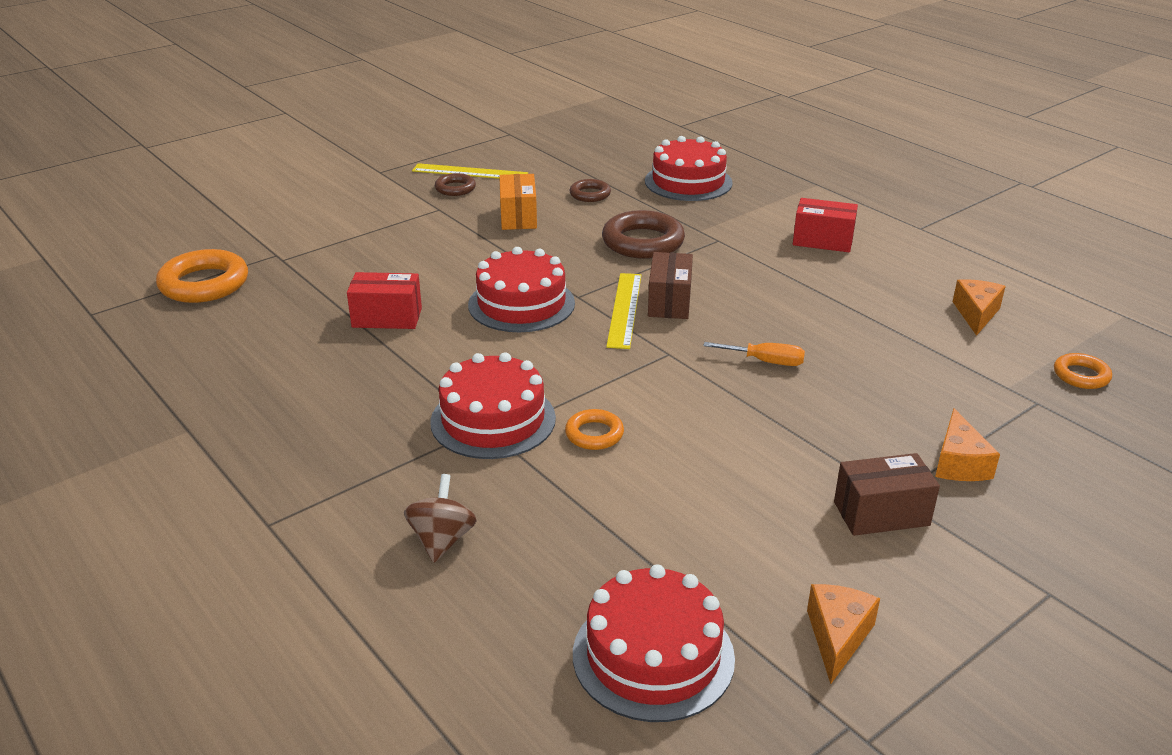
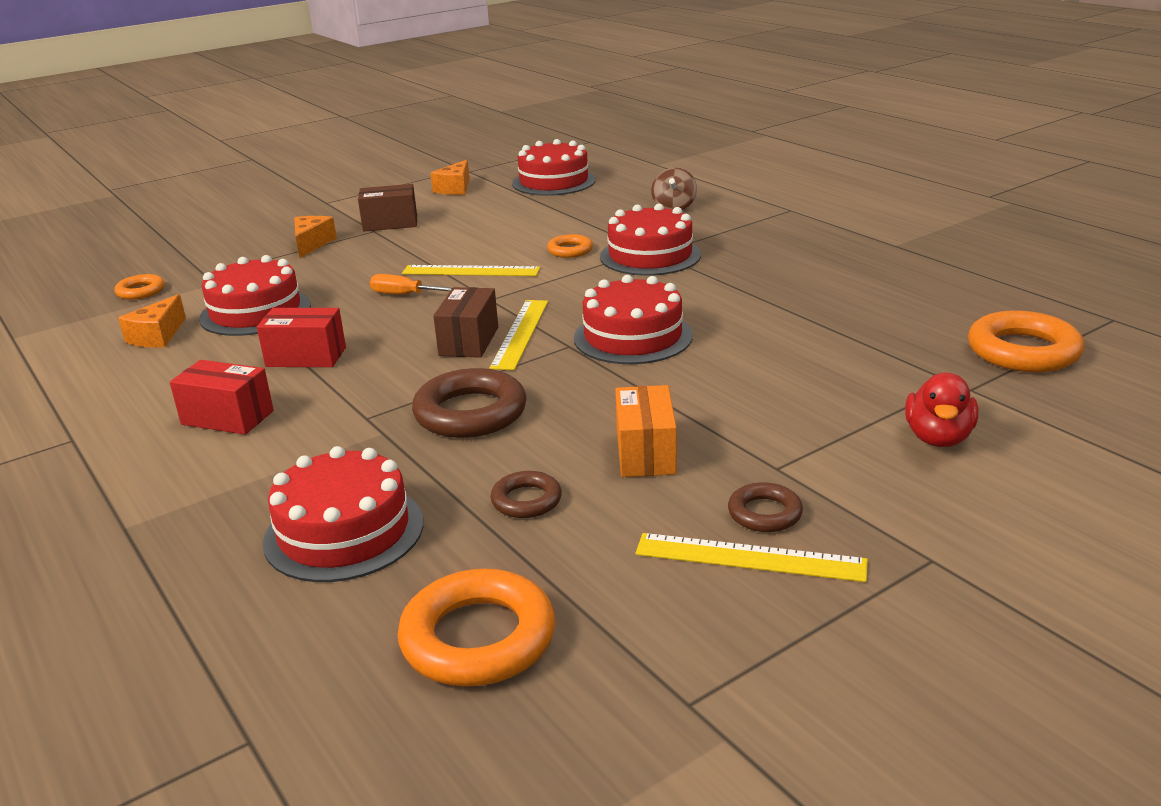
camera: 175 degrees left, 5 degrees down
(328, 223) = (938, 438): none -> red duck
(387, 318) = (777, 321): red box -> red box (306, 357)
(600, 148) = (478, 638): none -> orange ring
(708, 398) = (471, 271): none -> yellow ruler
(909, 342) = (255, 312): none -> red cake

